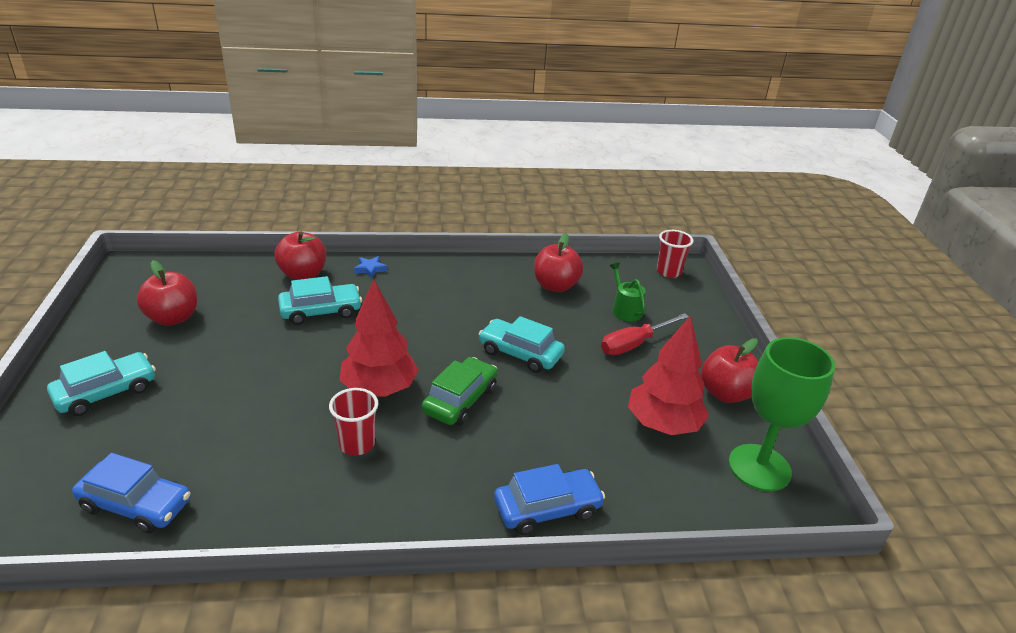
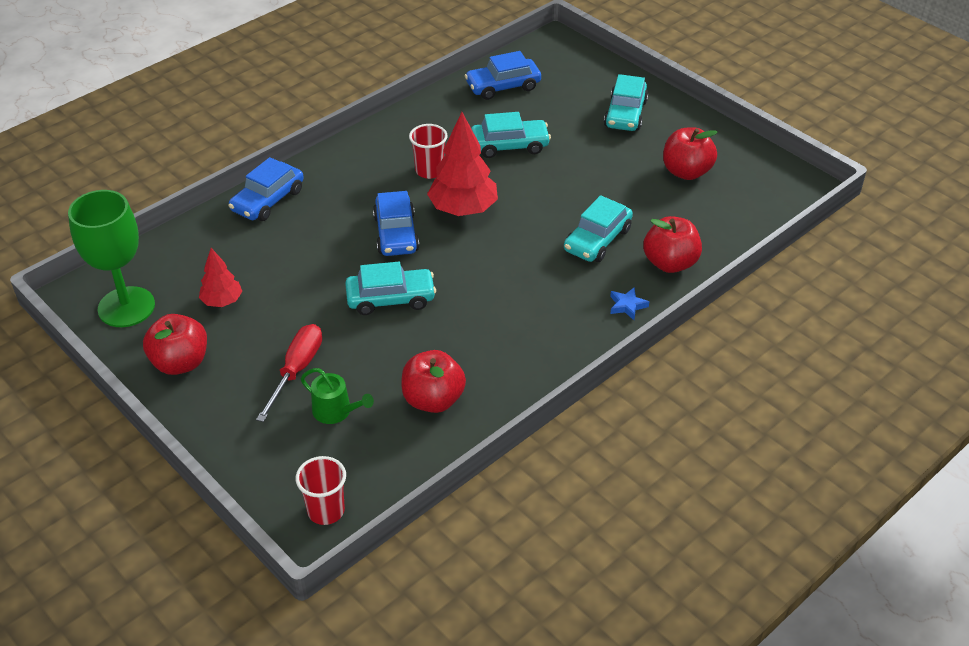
camera: 145 degrees right, 10 degrees up
(251, 425) = (509, 145): none -> turquoise car
(460, 400) = (396, 234): green car -> blue car
(663, 424) = (222, 301): red tree -> red tree, size x0.57

